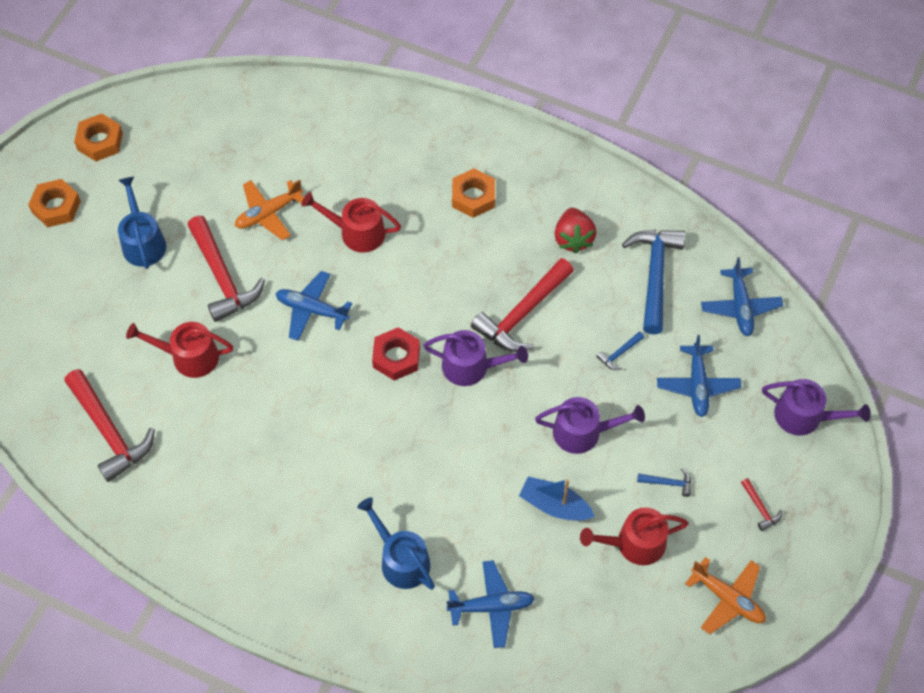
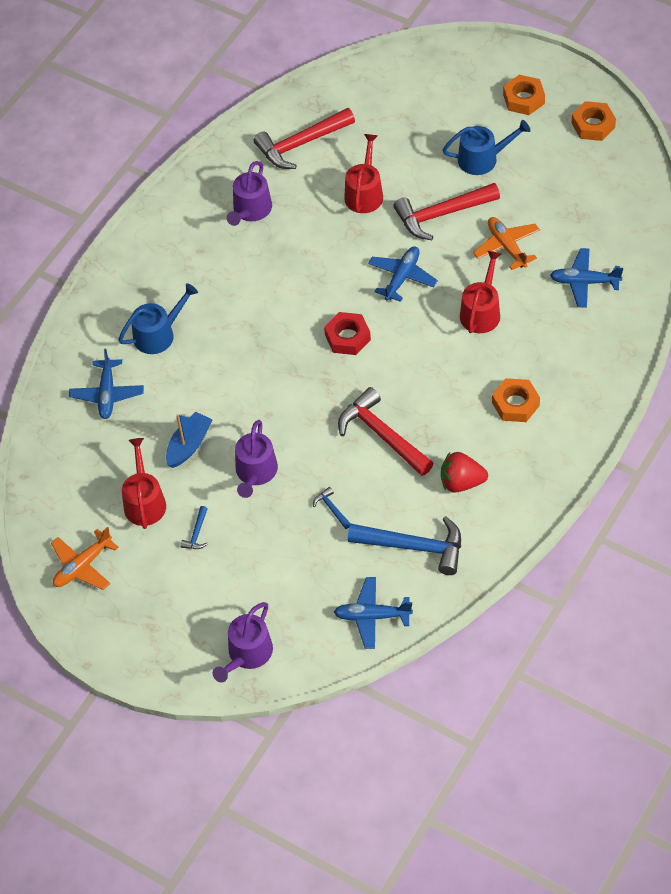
camera: 100 degrees right, 5 degrees down
(471, 366) = (331, 392): purple watering can -> purple watering can (251, 210)
(697, 385) = (291, 569): blue plane -> blue plane (584, 282)
(760, 508) = (161, 603): red hammer -> none

